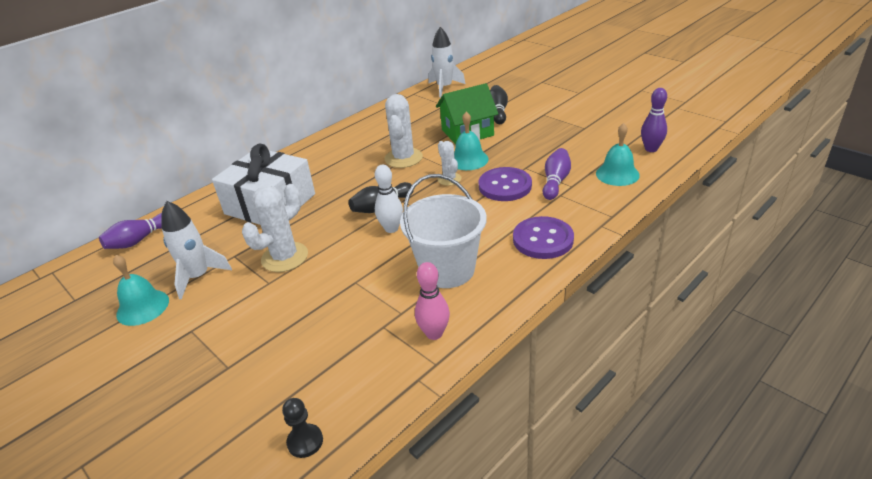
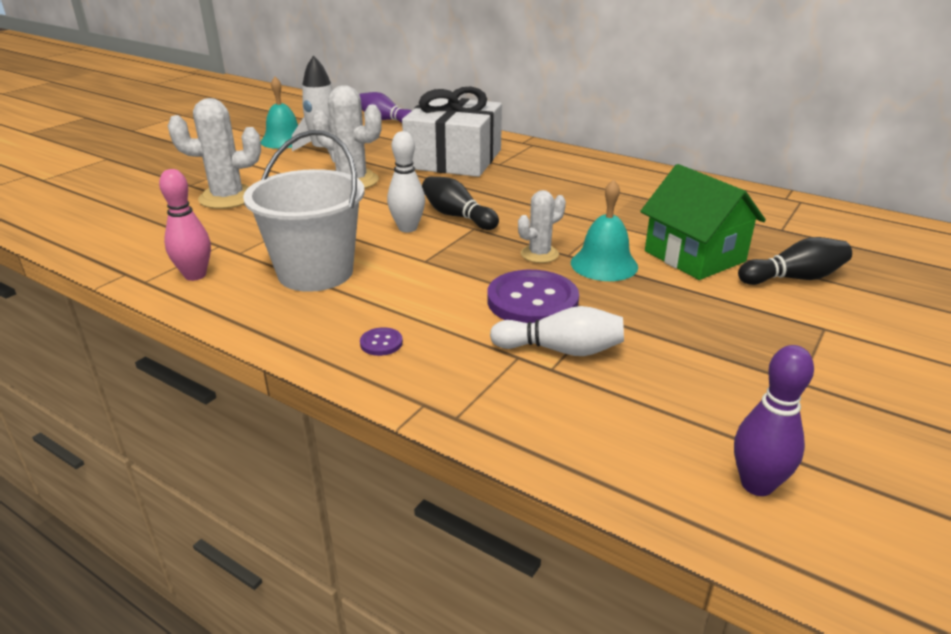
camera: 75 degrees right, 5 degrees down
(305, 442) = (75, 230): black pawn -> none
(403, 158) = (587, 216): white cactus -> white cactus (227, 198)
(444, 88) = (847, 223): white rocket -> none
(543, 239) = (381, 343): purple button -> purple button, size x0.42
(555, 182) = (561, 350): purple bowling pin -> white bowling pin
(617, 174) = (615, 426): turquoise bell -> none

